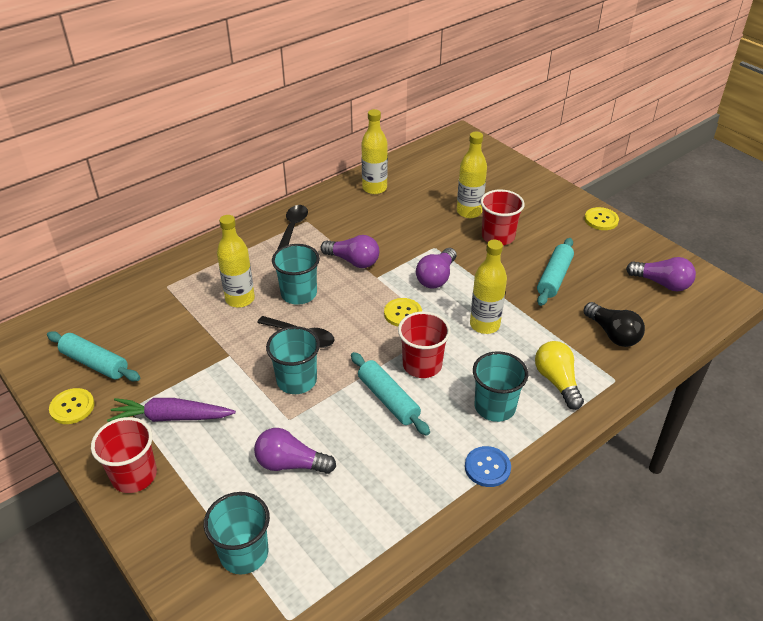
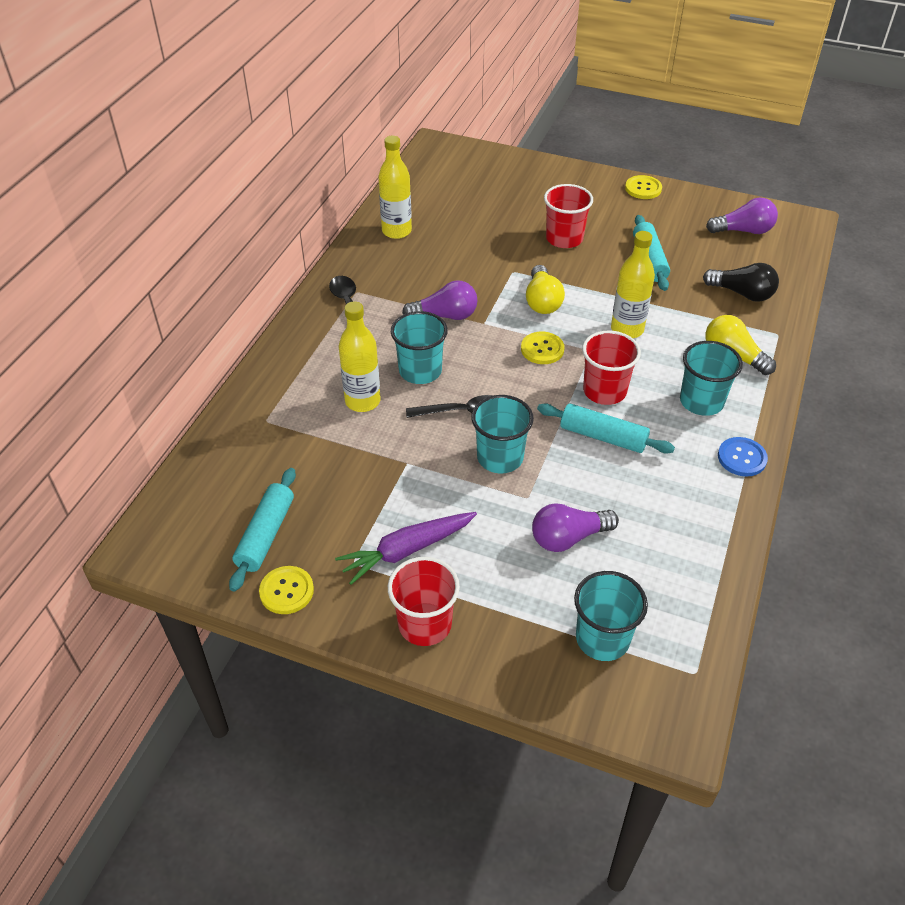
camera: 30 degrees left, 5 degrees up
(95, 363) = (265, 535): turquoise rolling pin -> turquoise rolling pin turned 75 degrees counterclockwise
(436, 277) = (542, 301): purple light bulb -> yellow light bulb
(469, 212) = (515, 223): yellow bottle -> none

